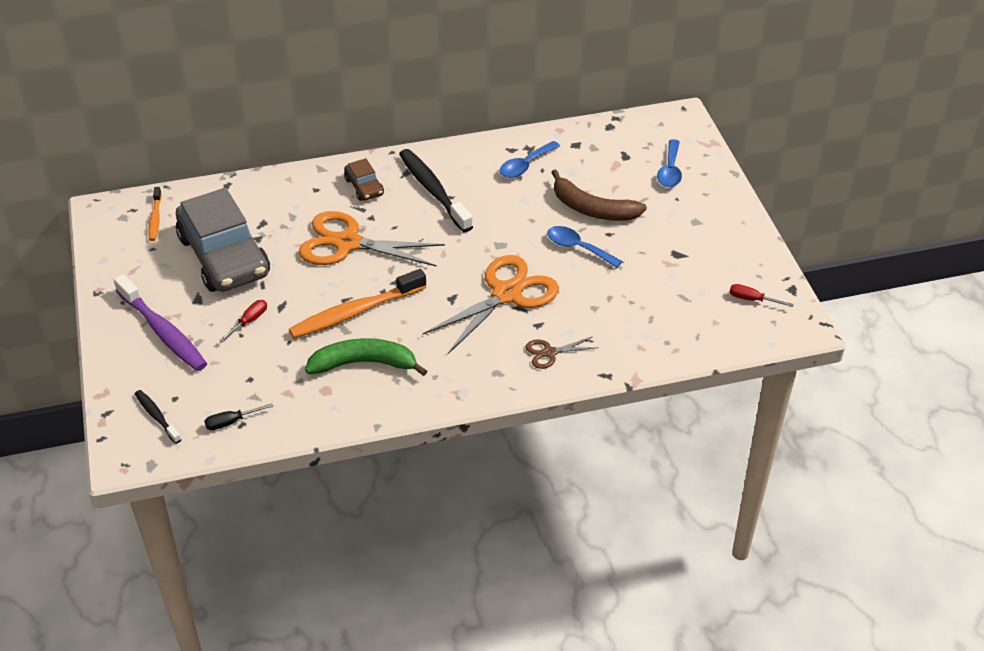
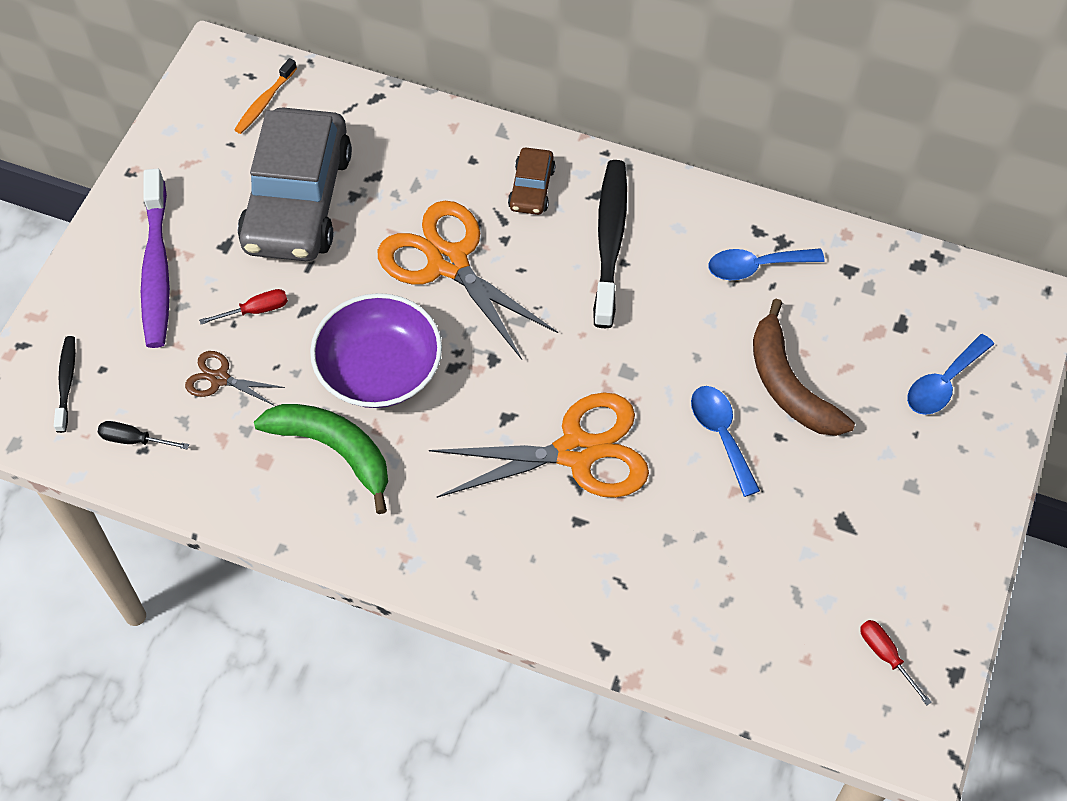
camera: 35 degrees right, 15 degrees up
(354, 312) = (379, 369): orange toothbrush -> purple bowl
(549, 353) = (558, 572): brown scissors -> brown scissors (219, 378)

